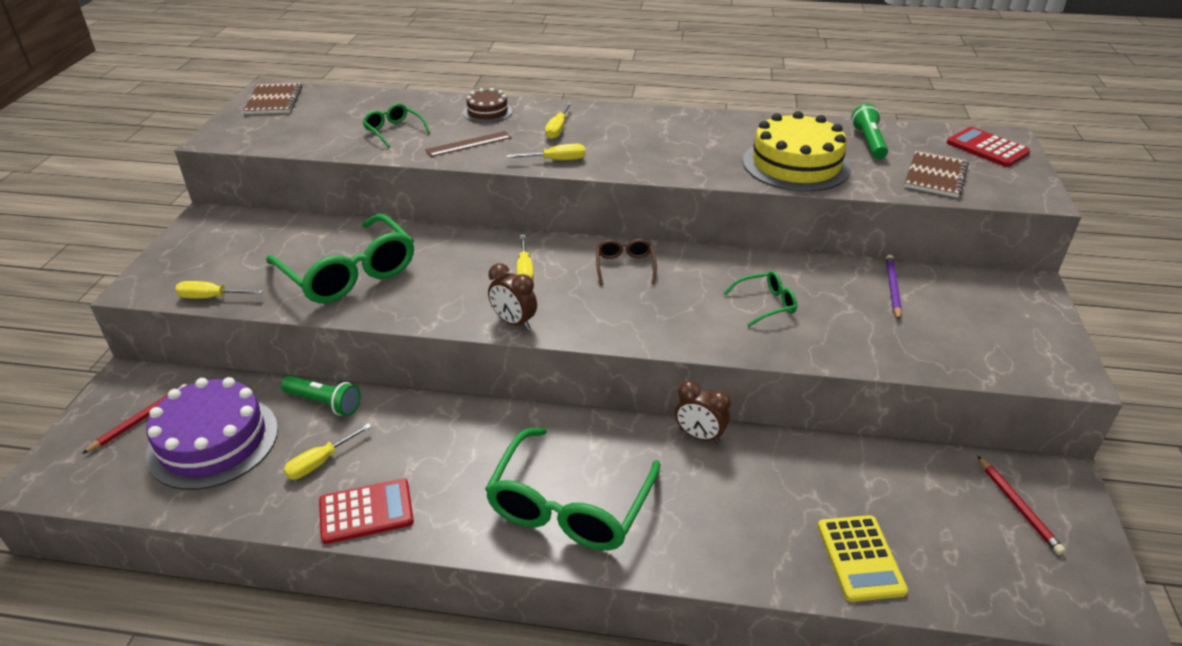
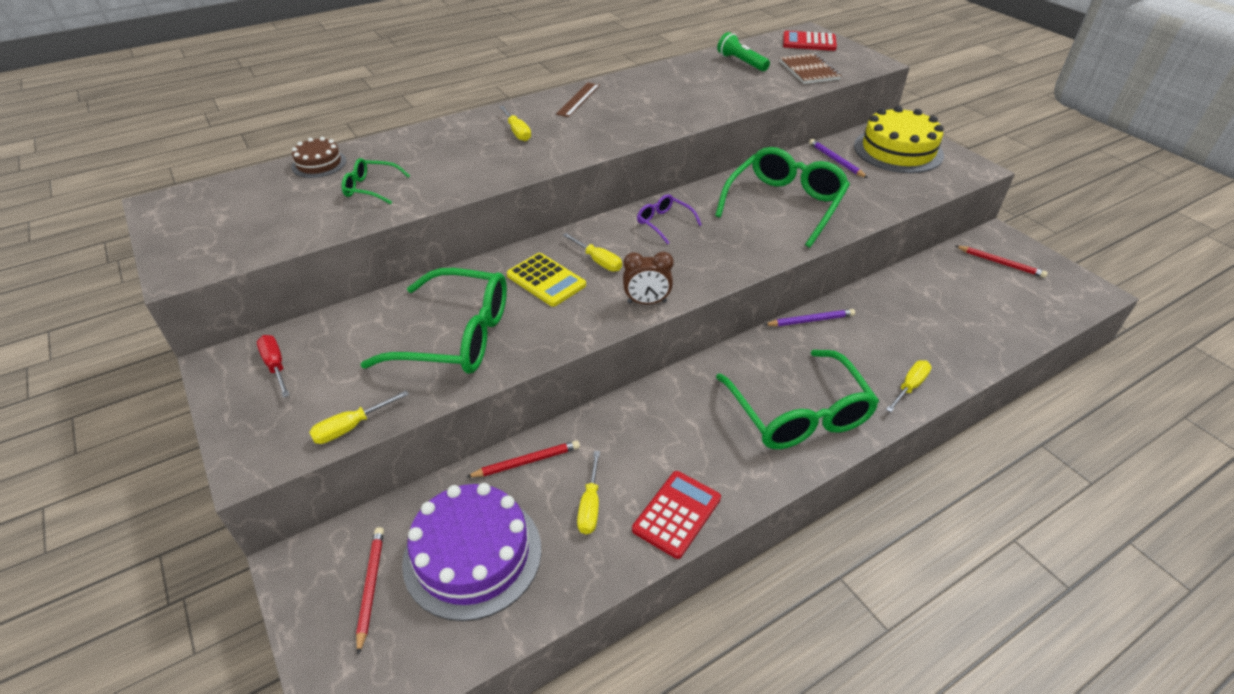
camera: 40 degrees left, 5 degrees up
(228, 235) = (275, 366): none -> red screwdriver
(274, 100) = (187, 209): brown notebook -> none
(324, 403) = (526, 461): green flashlight -> red pencil
(469, 144) = (461, 172): brown ruler -> brown ruler (578, 99)
(487, 112) = (433, 140): brown cake -> brown cake (319, 164)
(556, 160) = (555, 156): yellow screwdriver -> yellow screwdriver (909, 386)
(625, 267) = (664, 223): brown glasses -> purple glasses
(699, 436) = (810, 320): brown clock -> purple pencil
(765, 304) = (784, 205): green glasses -> green glasses, size x2.11
(796, 164) = (722, 94): yellow cake -> yellow cake (898, 150)
(860, 558) = (975, 337): yellow calculator -> yellow calculator (546, 280)

